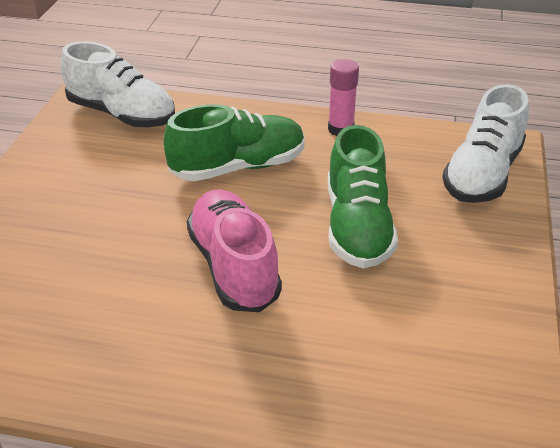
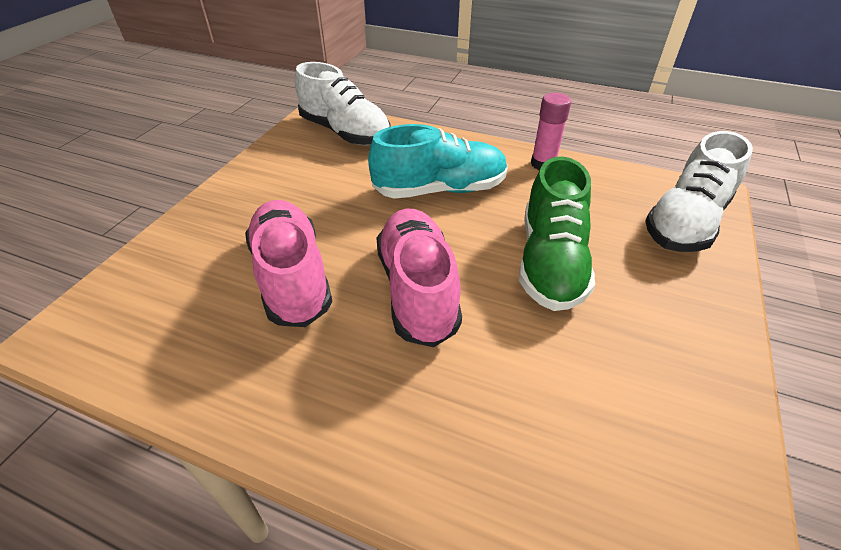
camera: 10 degrees right, 5 degrees up
(106, 270) = (292, 277): none -> pink shoe
(238, 167) = (440, 190): green shoe -> turquoise shoe

